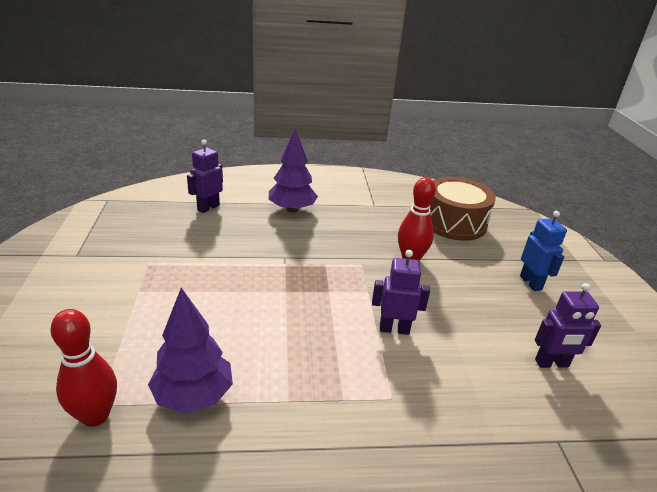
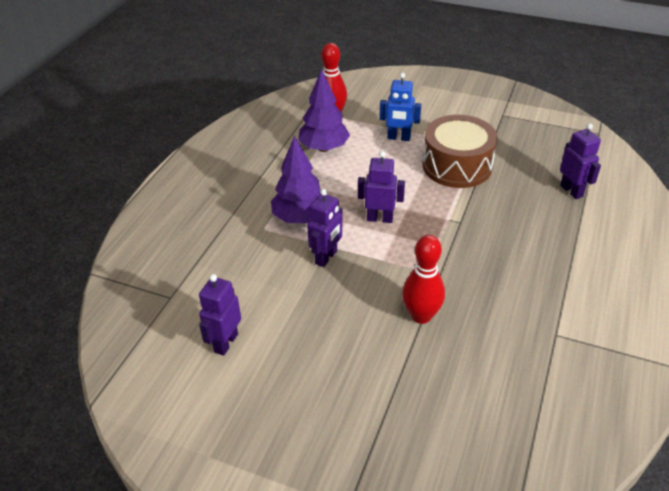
camera: 120 degrees right, 10 degrees up
(292, 209) = (556, 252): purple tree -> purple tree (300, 218)
(311, 306) = (379, 218): none -> purple robot
(454, 222) = (488, 405): brown drum -> brown drum (457, 166)
(531, 283) = (331, 408): blue robot -> blue robot (398, 138)

